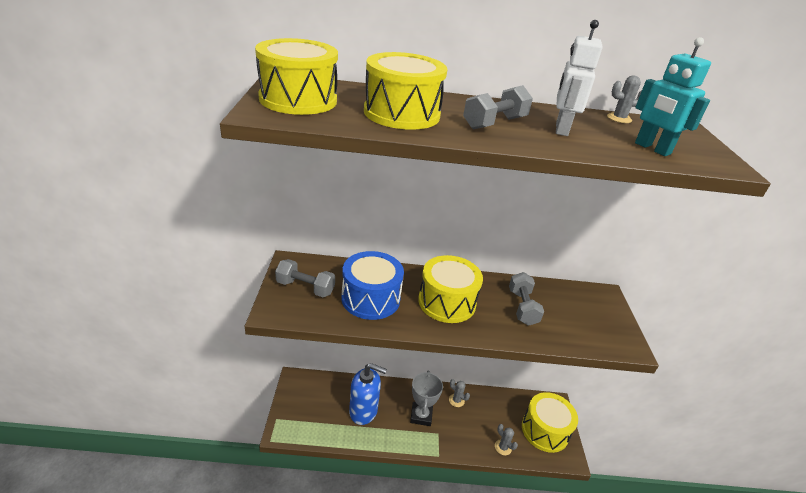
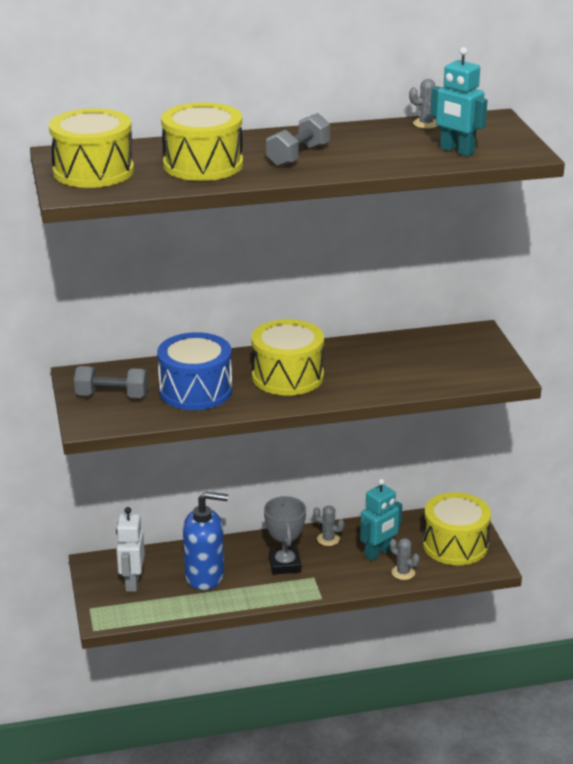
camera: 10 degrees left, 5 degrees down
(489, 423) = (378, 553): none -> turquoise robot
(522, 307) = (379, 364): grey dumbbell -> none
(561, 129) = (366, 148): white robot -> white robot (132, 582)

